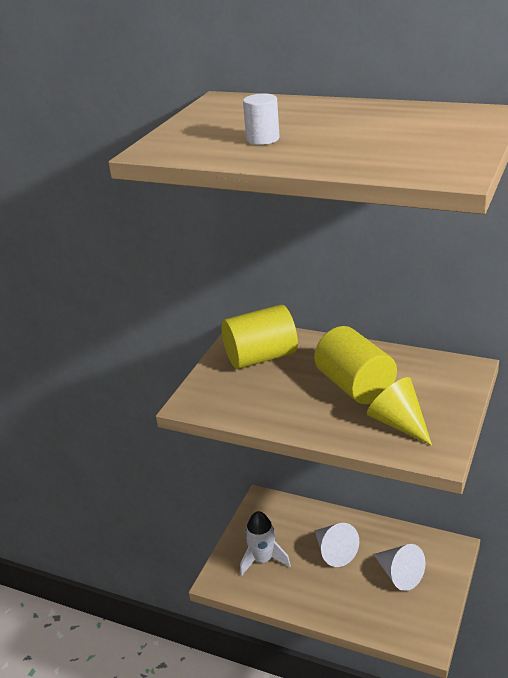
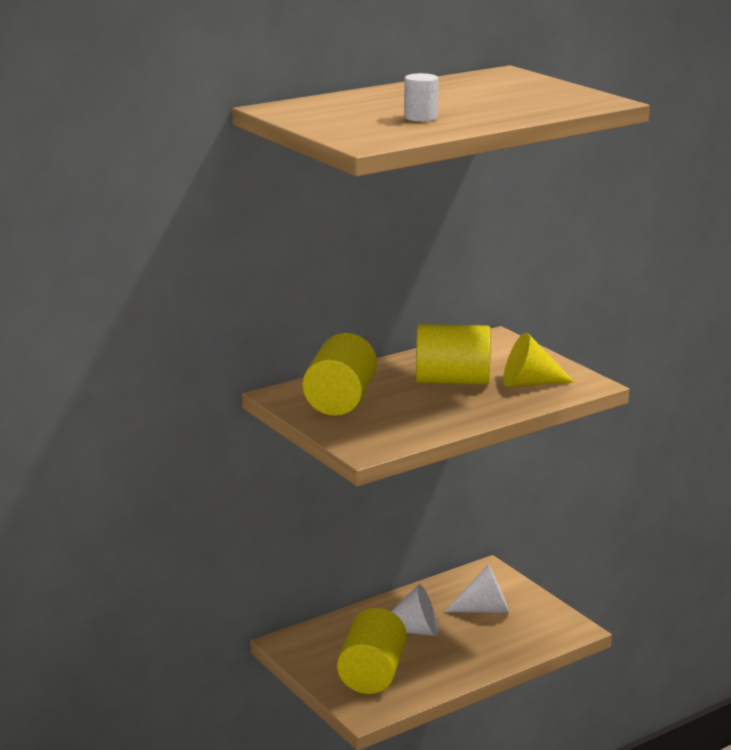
camera: 60 degrees left, 10 degrees down
(262, 560) = (372, 674): white rocket -> yellow cylinder

